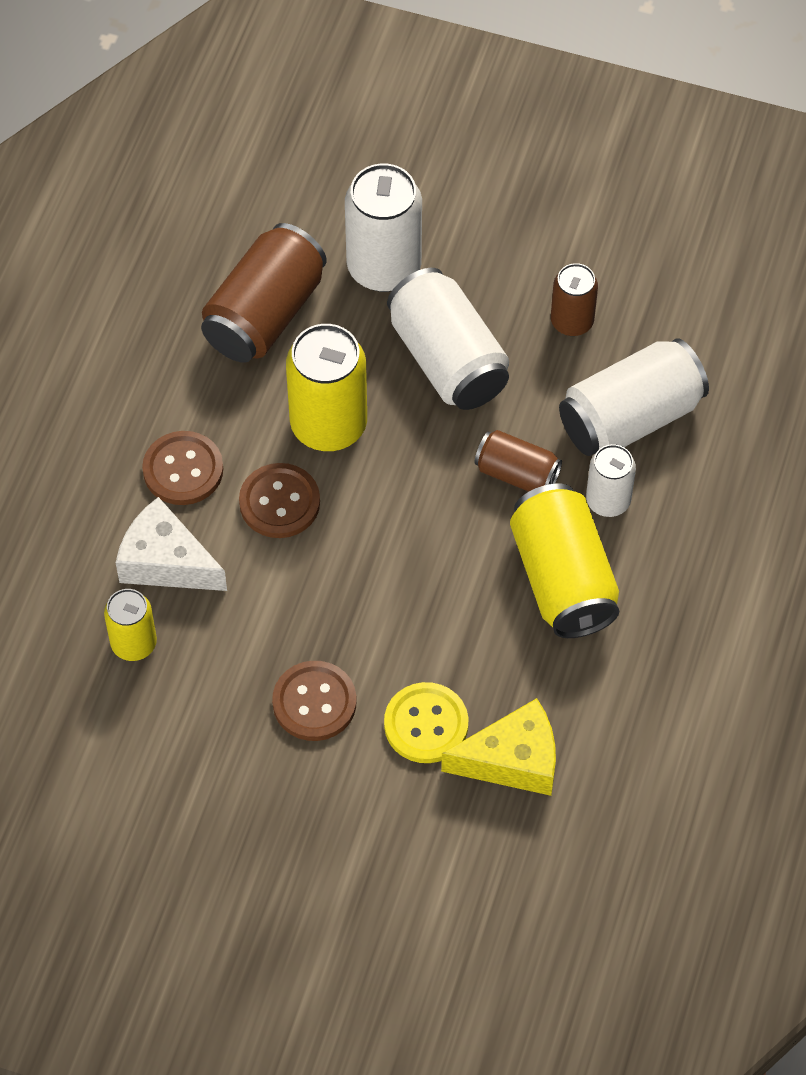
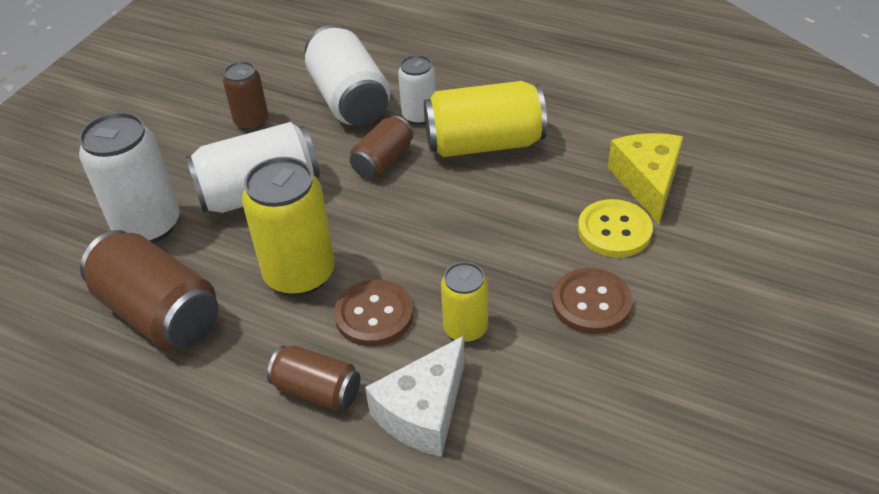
camera: 80 degrees left, 15 degrees down
(134, 643) = (517, 447): yellow can -> yellow can (465, 328)
(183, 470) = (317, 390): brown button -> brown can

